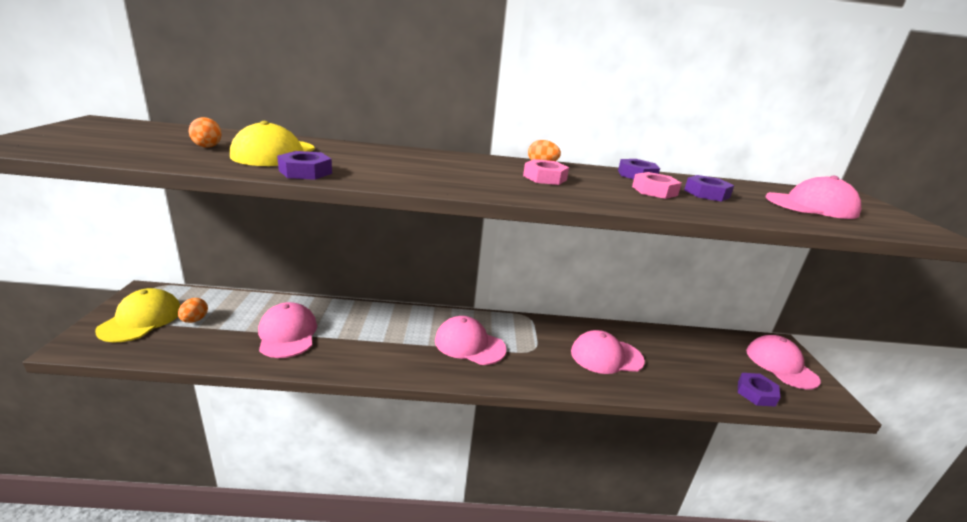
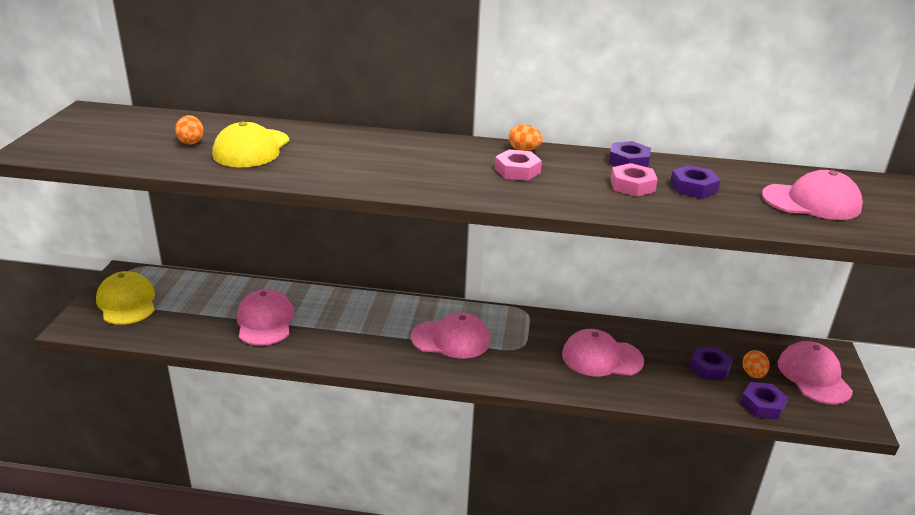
camera: 10 degrees right, 5 degrees up
(141, 319) = (127, 302): yellow cap -> yellow cap turned 45 degrees counterclockwise
(194, 320) = (176, 304): orange egg -> orange egg (753, 374)
(305, 172) = (280, 173): purple nut -> purple nut (709, 368)
(469, 344) = (451, 339): pink cap -> pink cap turned 150 degrees clockwise

